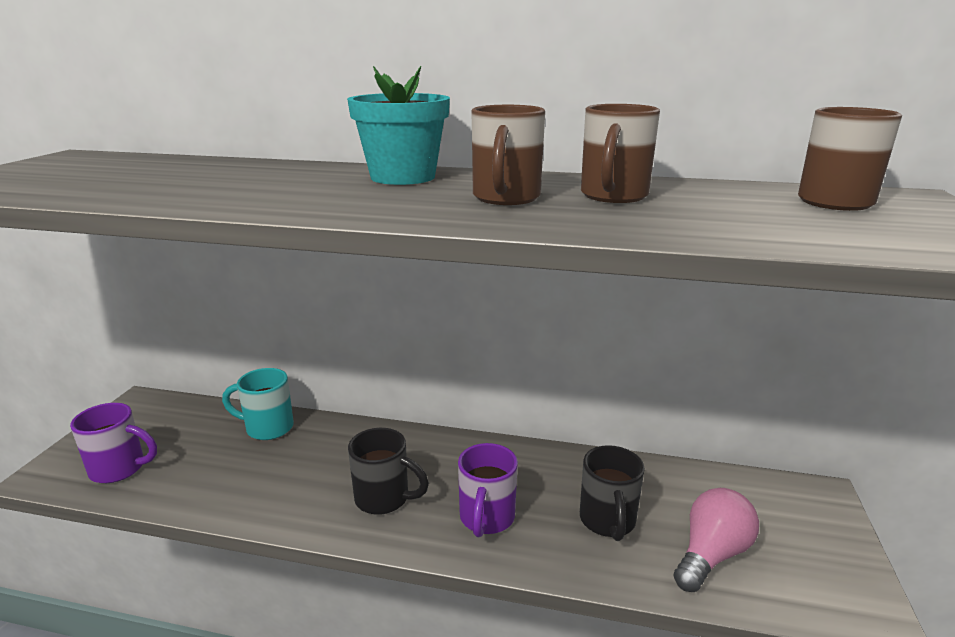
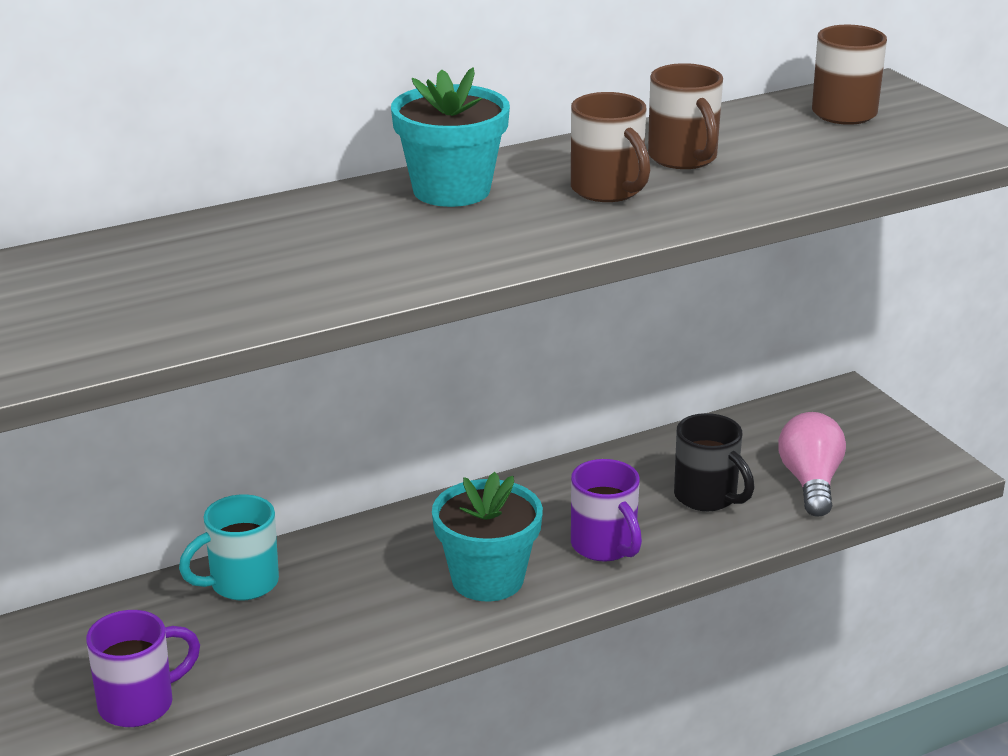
camera: 40 degrees left, 5 degrees up
(384, 499) = (487, 579): black mug -> turquoise flower pot

